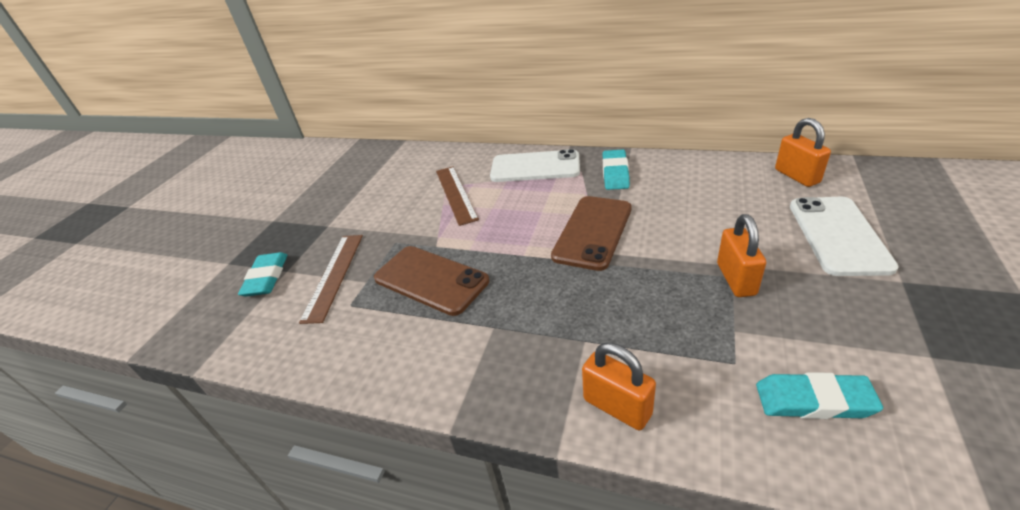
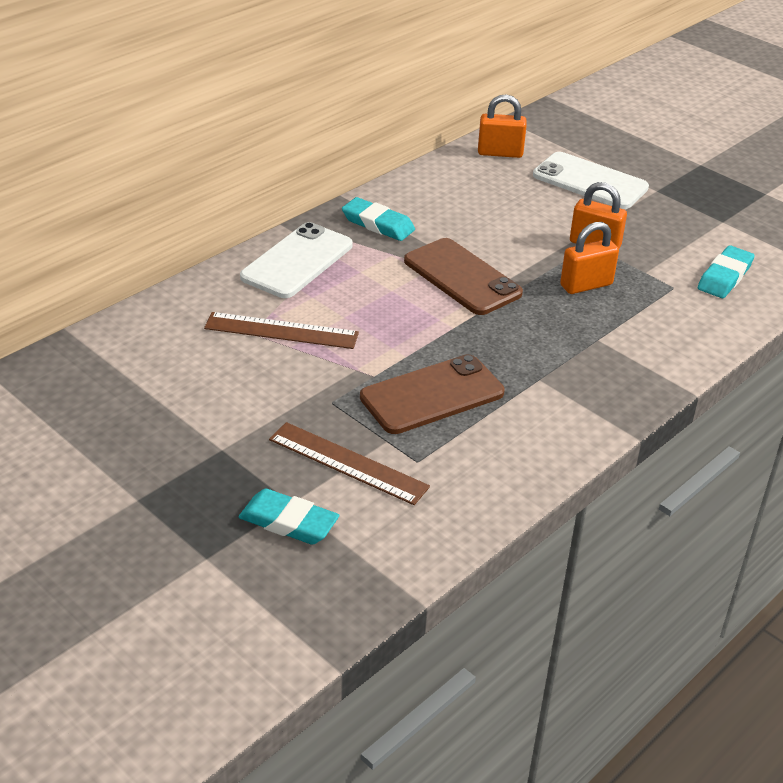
camera: 70 degrees left, 0 degrees up
(617, 407) = (674, 351): orange padlock -> orange padlock (586, 285)

